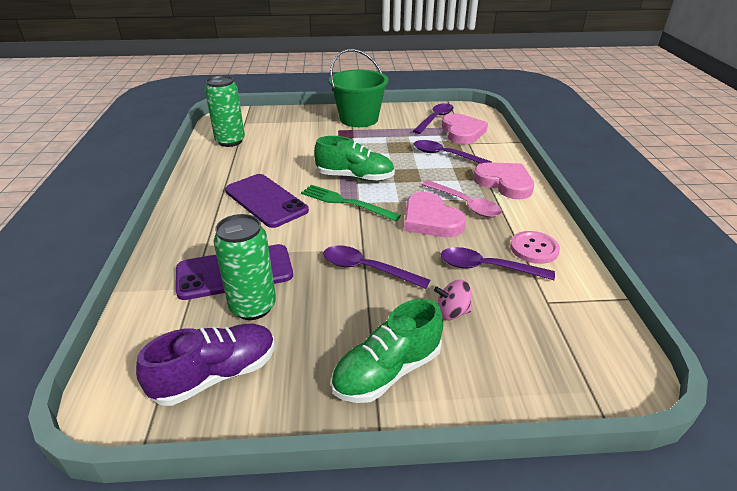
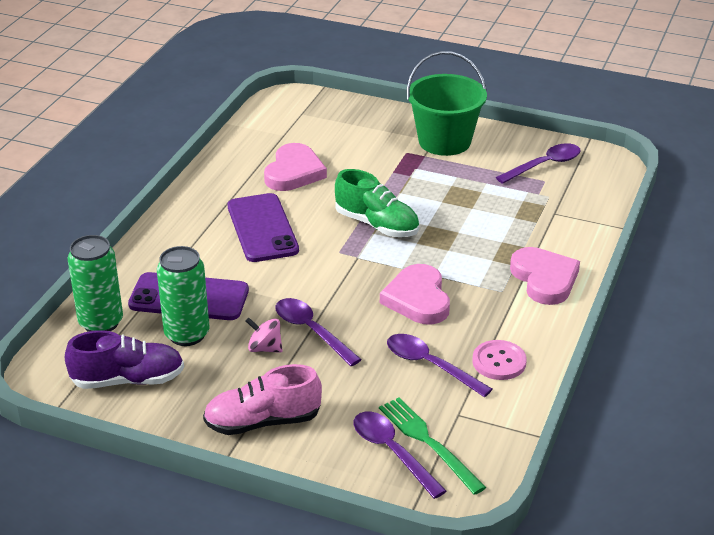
camera: 25 degrees right, 0 degrees up
(230, 141) = (269, 138): green can -> green can (101, 322)
(346, 203) = (344, 254): green fork -> green fork (429, 442)
(387, 371) = (263, 422): green shoe -> pink shoe
(445, 155) = (507, 223): purple spoon -> purple spoon (392, 452)
(452, 312) = (358, 394): pink spinning top -> pink spinning top (265, 348)
(462, 132) = (561, 194): pink heart -> pink heart (294, 172)
(465, 204) = (472, 292): pink spoon -> none

